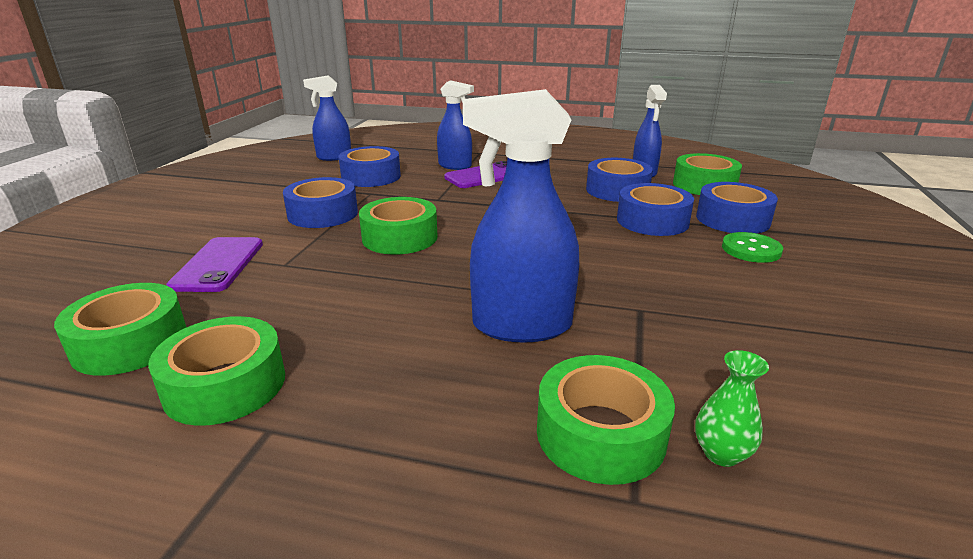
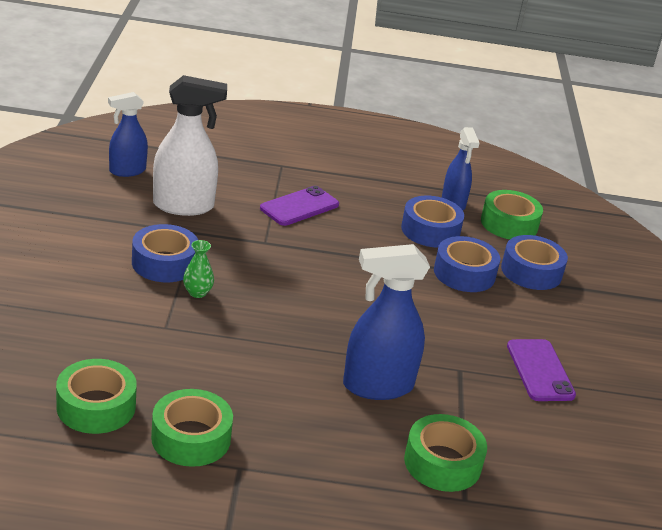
camera: 15 degrees left, 5 degrees up
(218, 264) = (108, 328): purple phone -> purple phone (540, 370)
(371, 176) = (184, 206): blue tape -> white spray bottle
(400, 237) = (250, 294): green tape -> none
(455, 166) = (264, 189): blue spray bottle -> none
(721, 453) = (511, 472): green vase -> green vase (197, 292)
(751, 249) = (543, 308): green button -> none

